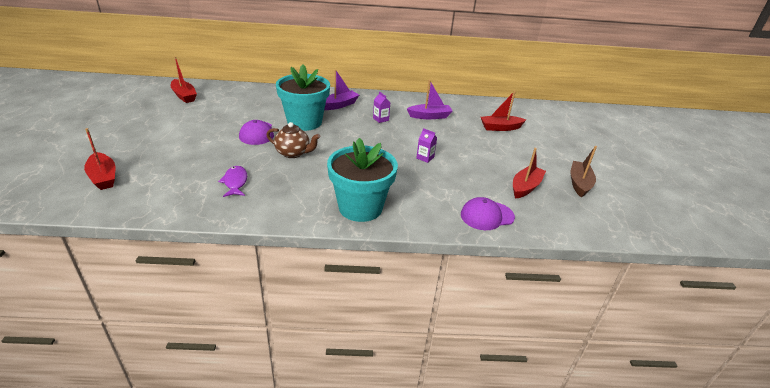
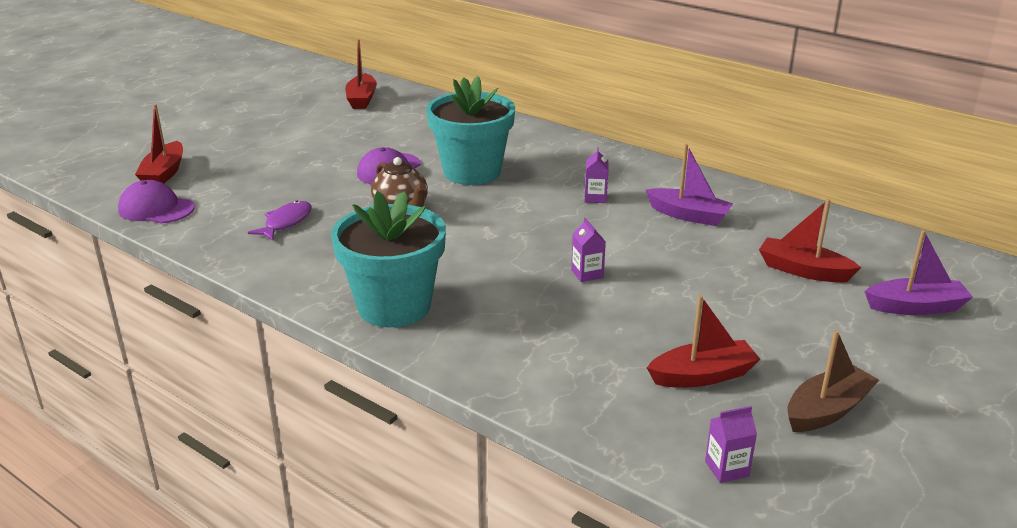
camera: 40 degrees right, 5 degrees down
(339, 105) = (557, 160): purple boat -> purple boat (915, 307)
(487, 216) = (565, 389): purple cap -> purple cap (156, 209)
(582, 223) = (727, 469): none -> purple carton

